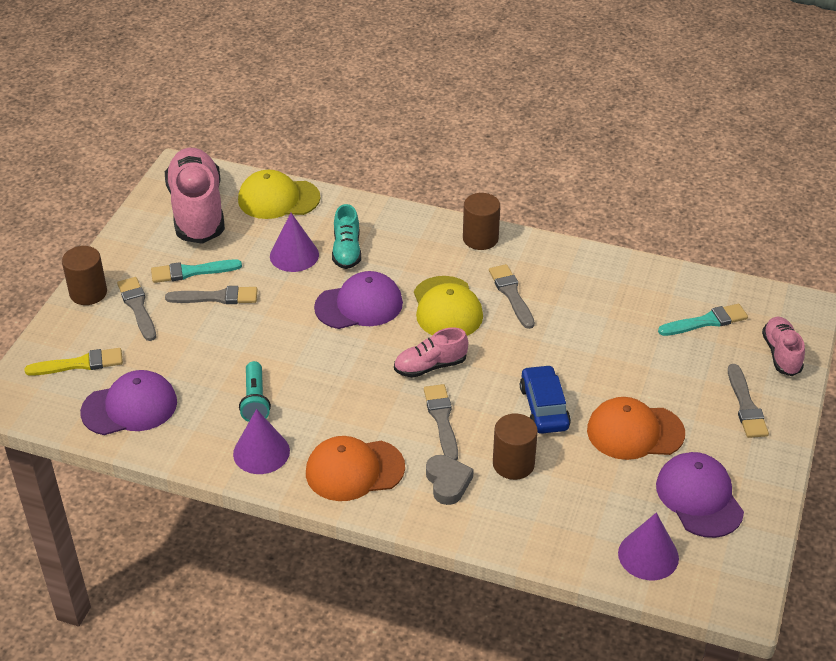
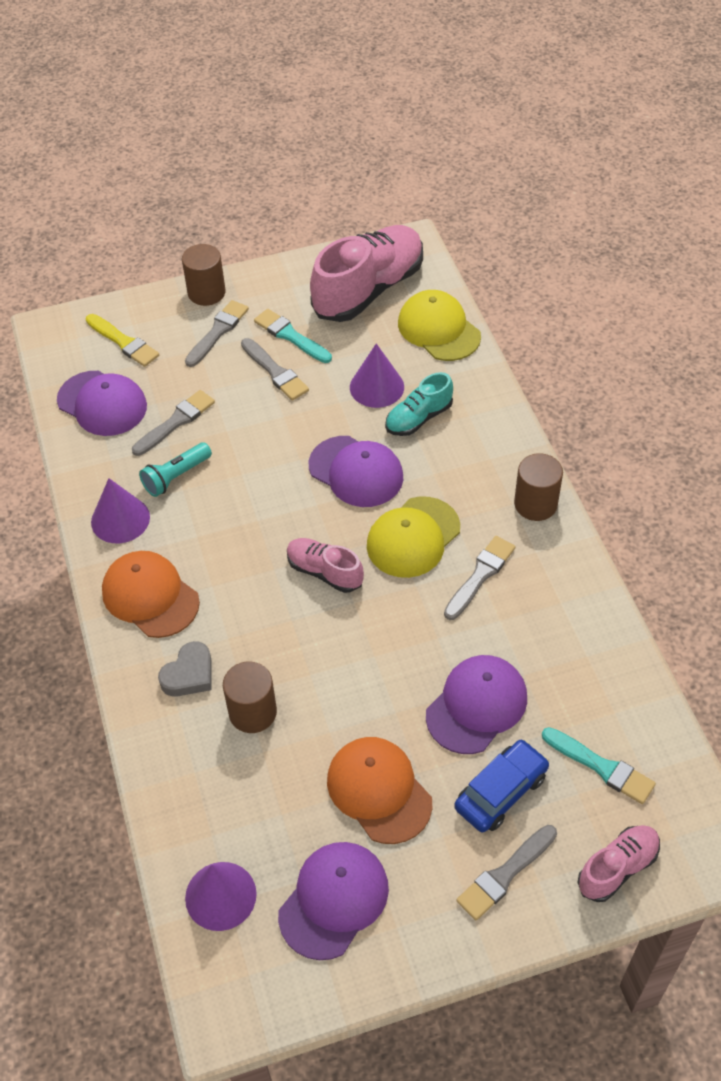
camera: 55 degrees right, 10 degrees up
(442, 419) = (264, 622): grey brush -> grey brush (176, 422)
(544, 407) = (347, 693): blue car -> blue car (501, 792)
(611, 351) = (476, 706): none -> purple cap

